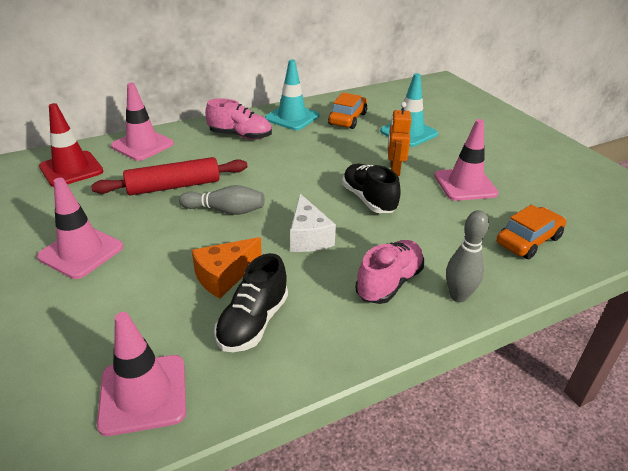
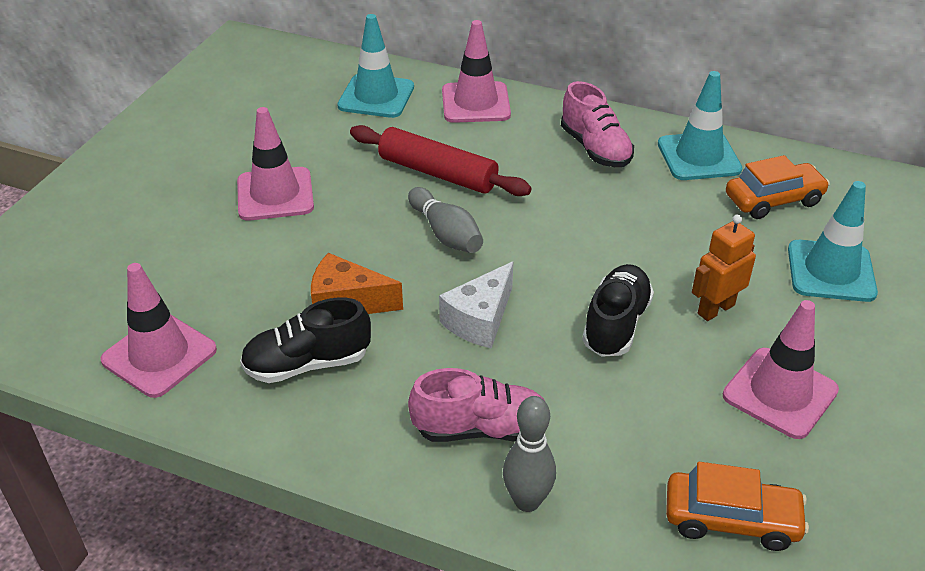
camera: 50 degrees right, 5 degrees up
(71, 169) = (376, 96): red traffic cone -> turquoise traffic cone

